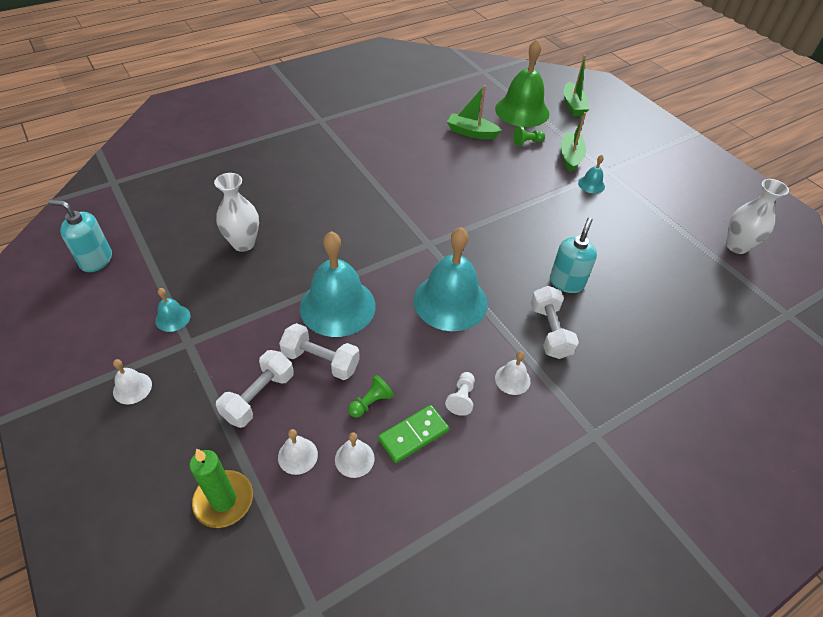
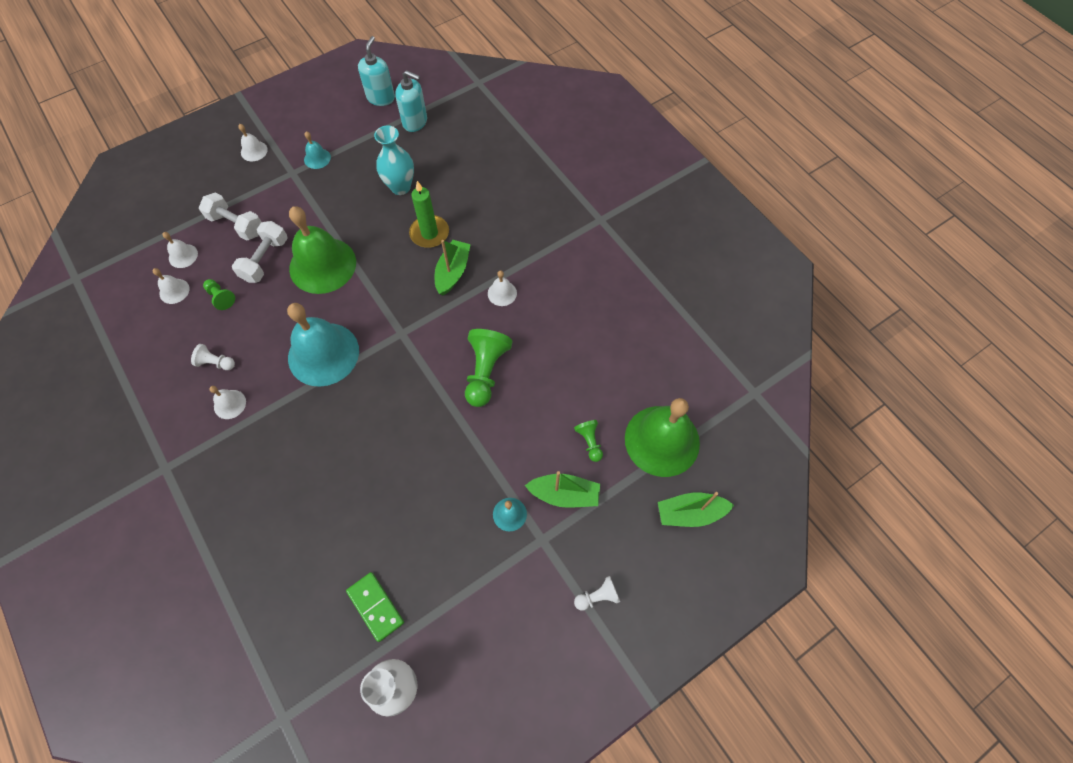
camera: 90 degrees right, 15 degrees up
(223, 500) = (157, 219): green candle -> green candle (429, 233)
(243, 243) = (400, 187): white vase -> turquoise vase
(337, 306) = (322, 265): turquoise bell -> green bell
(389, 178) = (502, 293): none -> white bell
(413, 435) = (187, 328): green domino -> green domino (376, 606)
(469, 191) = (485, 372): none -> green pawn
(471, 132) = (600, 376): green boat -> green boat (453, 272)
(550, 331) = (280, 441): white dumbbell -> none
(566, 282) = (343, 464): turquoise soap dispenser -> turquoise soap dispenser (415, 122)
(640, 148) = (597, 596): none -> white pawn

